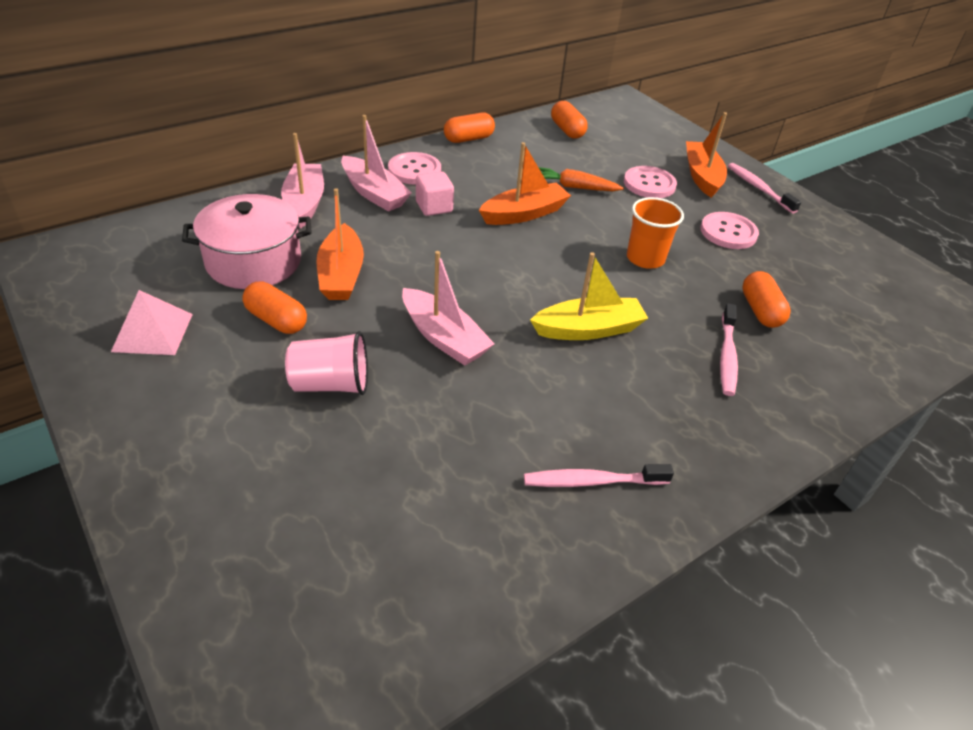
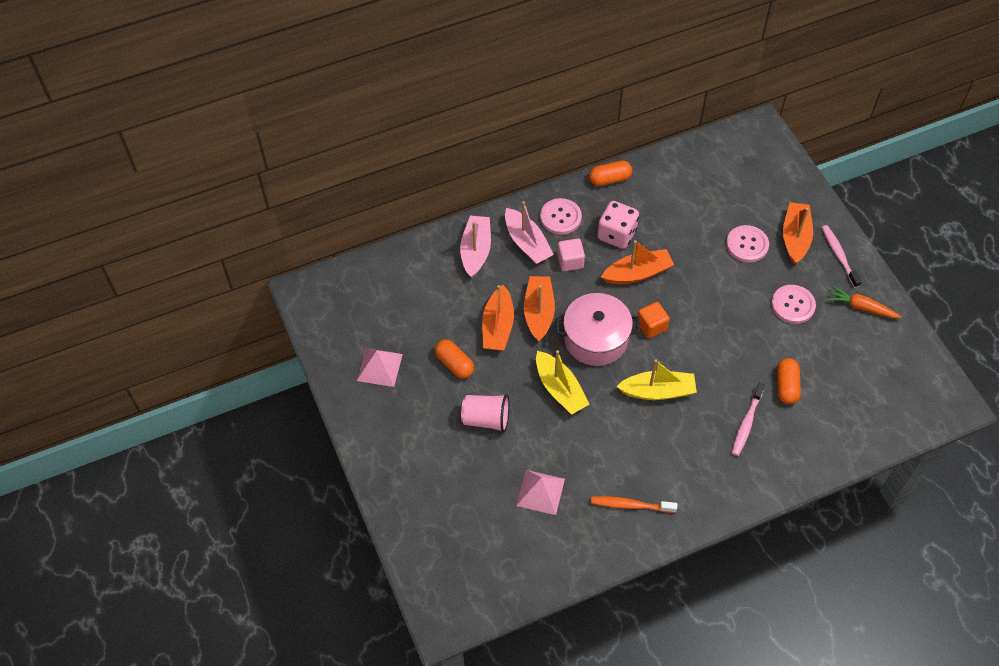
camera: 15 degrees right, 15 degrees up
(254, 262) = (440, 309): pink pot -> pink pot (596, 339)
(399, 257) = (539, 312): none -> orange boat
(435, 478) = (540, 492): none -> pink pyramid
(444, 338) = (560, 389): pink boat -> yellow boat
(488, 182) = (616, 234): none -> pink dice
(558, 262) = (651, 326): none -> orange cube
(567, 130) = (696, 171): orange capsule -> none
(574, 187) = (684, 245): orange carrot -> orange carrot (861, 307)
(592, 481) = (630, 505): pink toothbrush -> orange toothbrush
(645, 258) = (718, 328): orange cup -> none

